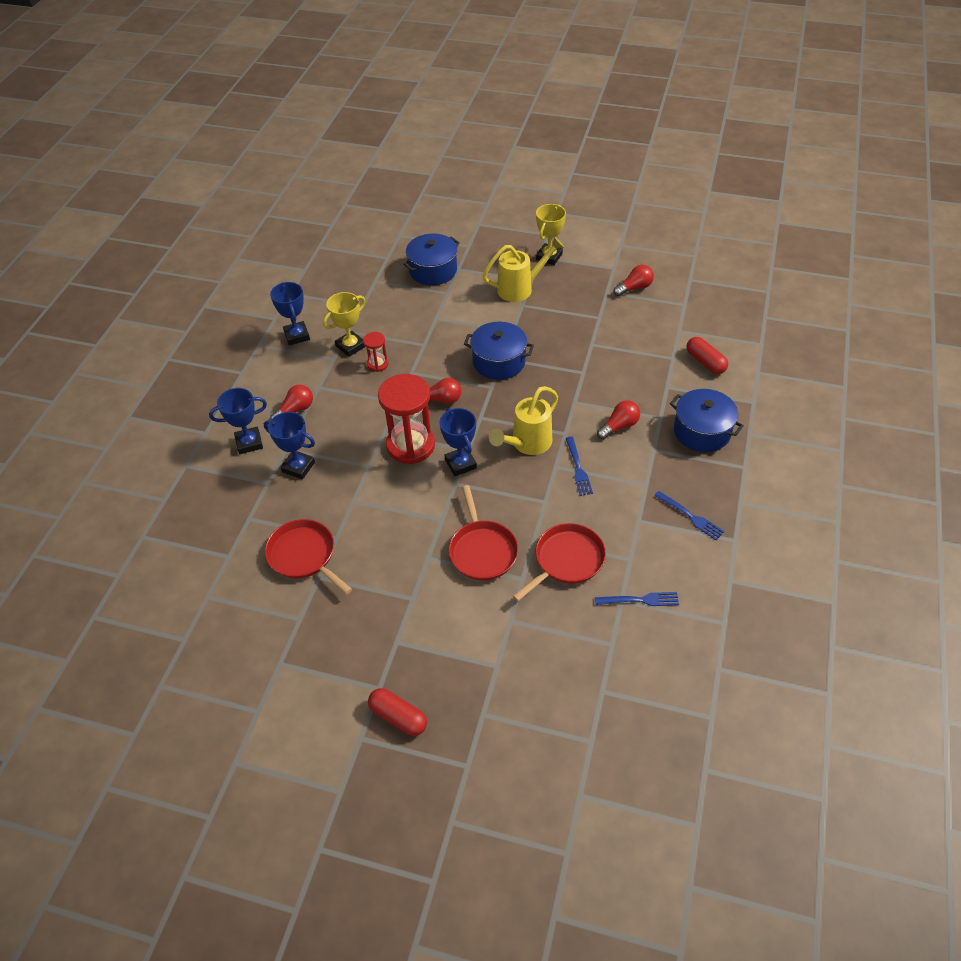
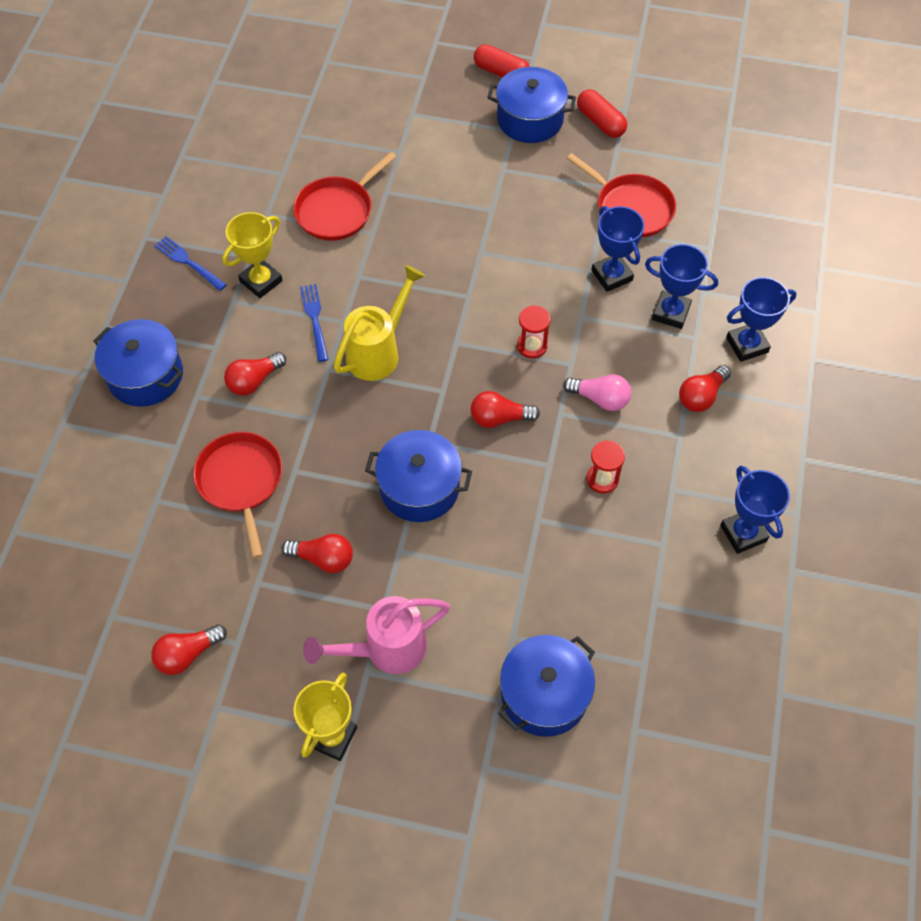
camera: 175 degrees right, 10 degrees up
(350, 346) = (651, 513): yellow trophy -> yellow trophy (261, 281)
(368, 410) = (600, 399): none -> pink light bulb
(377, 654) = (530, 119): none -> blue pot
(410, 445) = (532, 346): red hourglass -> red hourglass, size x0.48
(460, 464) = (464, 322): blue trophy -> blue trophy (612, 275)
(482, 550) = (431, 218): red pan -> red pan (241, 481)
(520, 288) = (385, 649): yellow watering can -> pink watering can
(560, 328) = (323, 558): none -> red light bulb
(640, 600) = (263, 174): blue fork -> none
(705, 362) = (109, 493): red capsule -> red capsule (600, 122)

